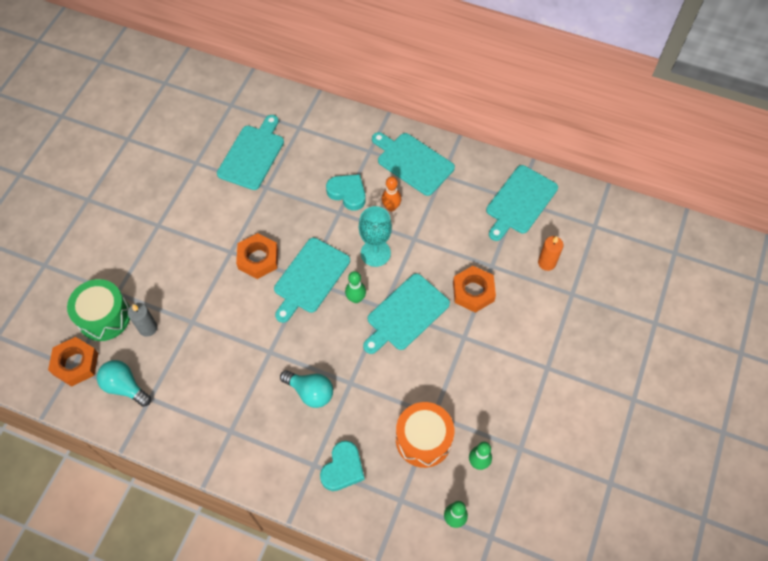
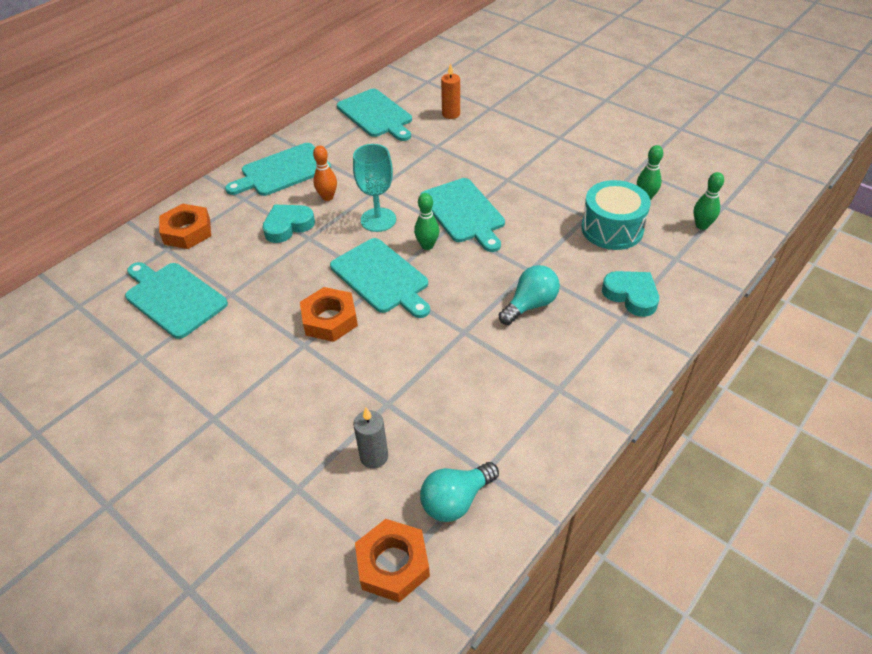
camera: 70 degrees left, 15 degrees down
(104, 316) = (329, 511): green drum -> none
(423, 439) = (612, 229): orange drum -> turquoise drum
(473, 291) = (459, 163): orange nut -> orange nut (187, 231)

